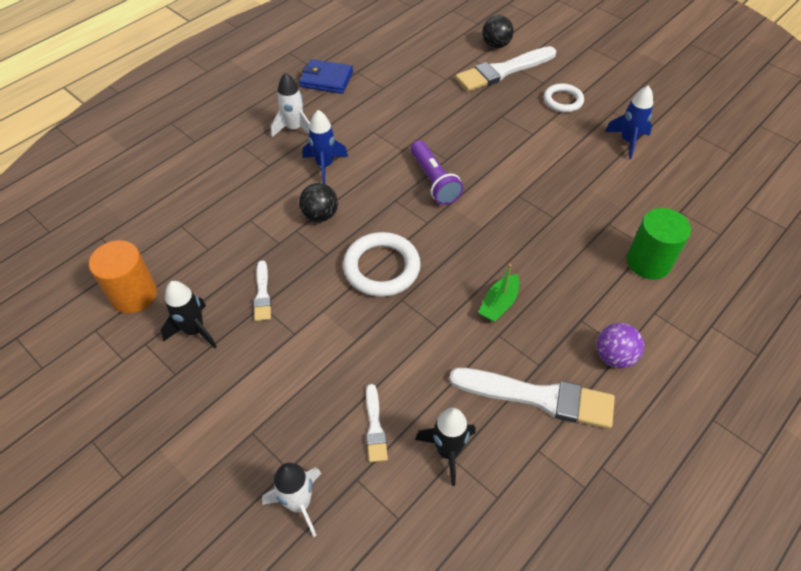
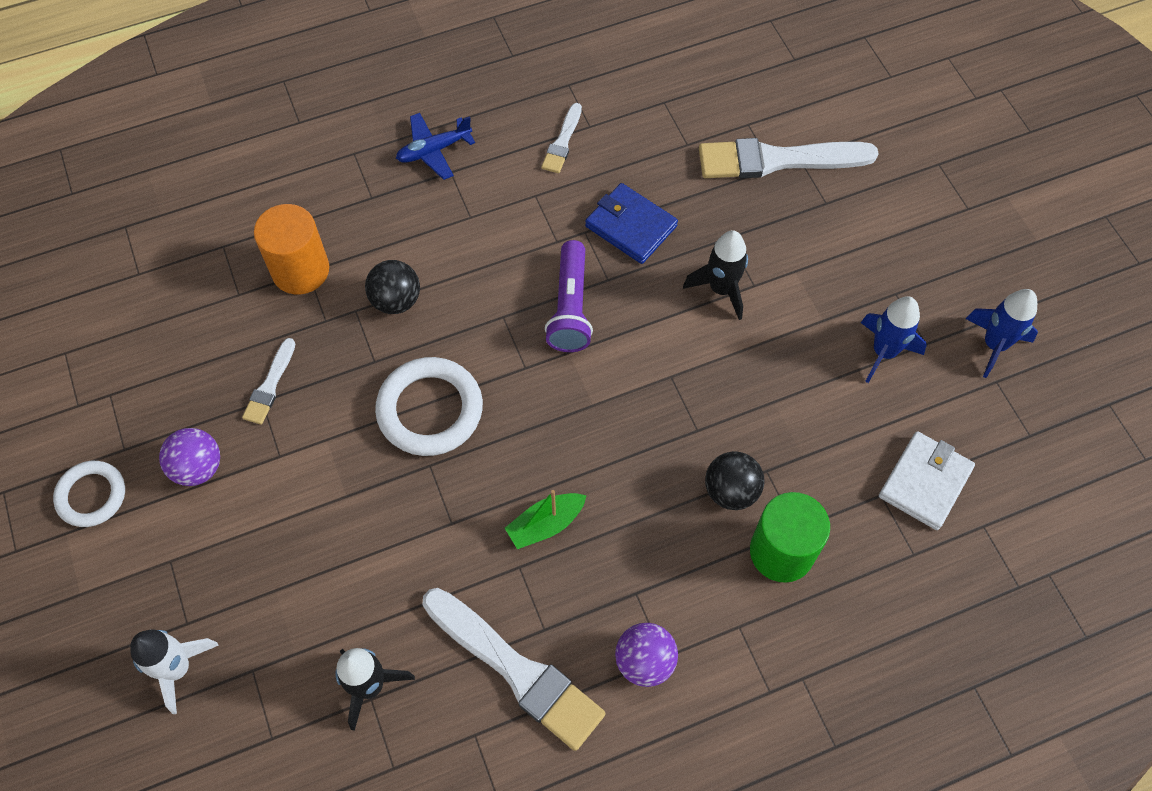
camera: 25 degrees right, 10 degrees up
(134, 295) = (126, 323): orange cylinder -> orange cylinder (300, 270)
(194, 330) = (170, 401): black rocket -> black rocket (721, 289)
(239, 364) = (198, 467): none -> purple ball
(294, 128) = (434, 150): white rocket -> blue plane
(325, 165) = (442, 225): blue rocket -> blue rocket (994, 345)
(326, 79) = (519, 82): blue wallet -> blue wallet (631, 226)
(375, 426) = (306, 617): white brush -> white brush (562, 142)
(496, 45) = (796, 109): black ball -> black ball (731, 491)
(563, 101) = (833, 246): white ring -> white ring (91, 495)
(698, 196) = (925, 482): none -> white wallet

